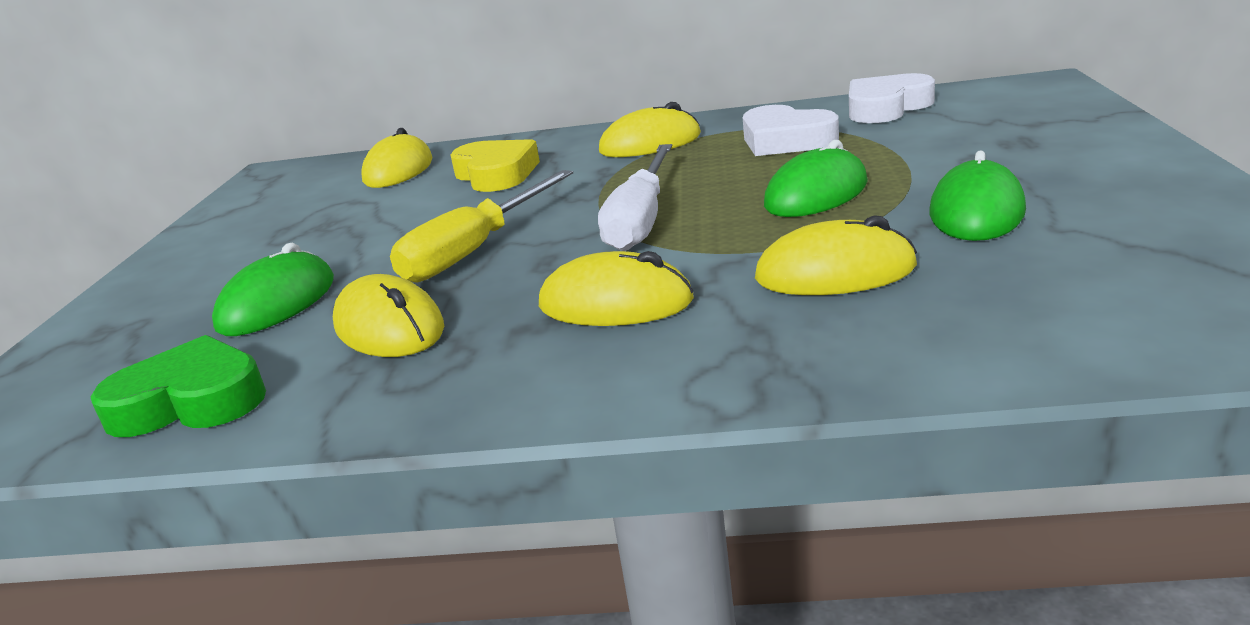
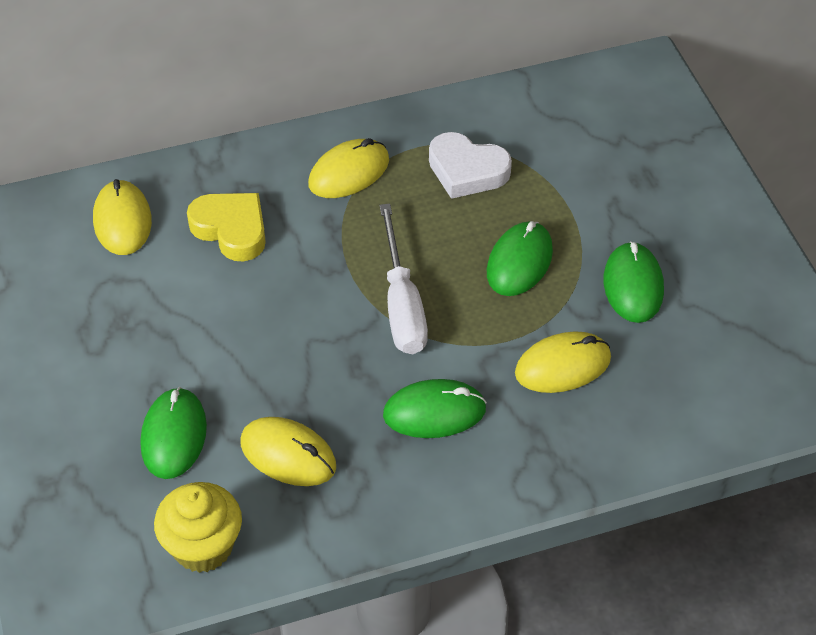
camera: 25 degrees left, 25 degrees up
(191, 401) = (203, 547): green heart -> yellow cupcake
(476, 250) = (291, 353): yellow screwdriver -> none
(615, 303) = (434, 412): yellow mouse -> green mouse
(886, 108) = (532, 110): white heart -> none

